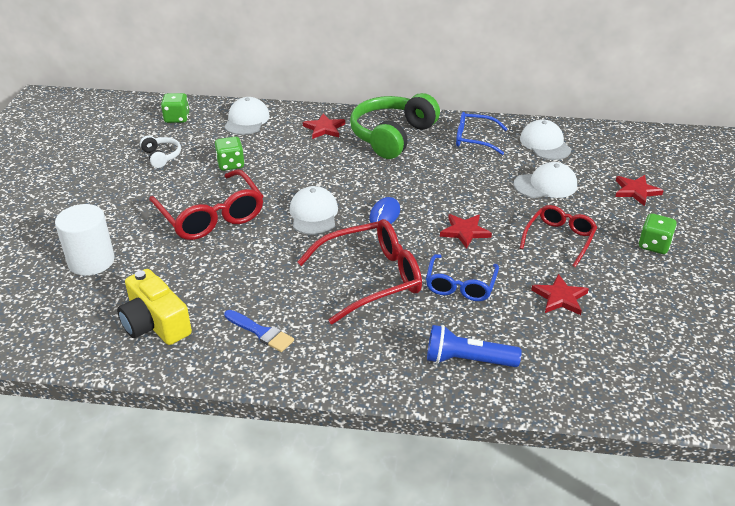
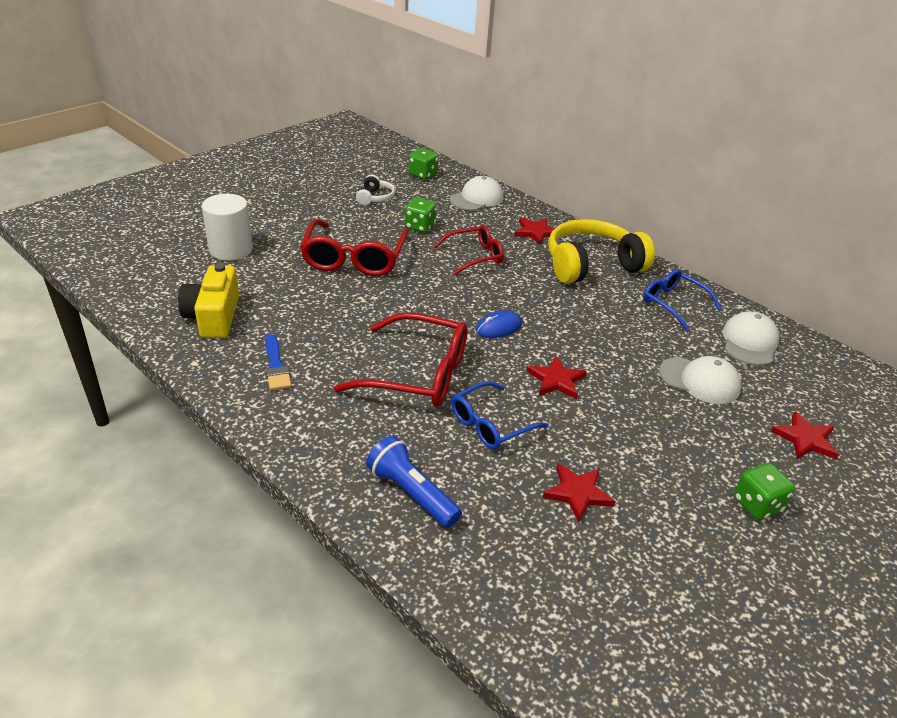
camera: 35 degrees right, 0 degrees up
(313, 214) = (437, 296): white cap -> none
(392, 136) = (591, 265): green headphones -> yellow headphones
(559, 239) = (649, 438): red glasses -> red glasses (474, 256)

